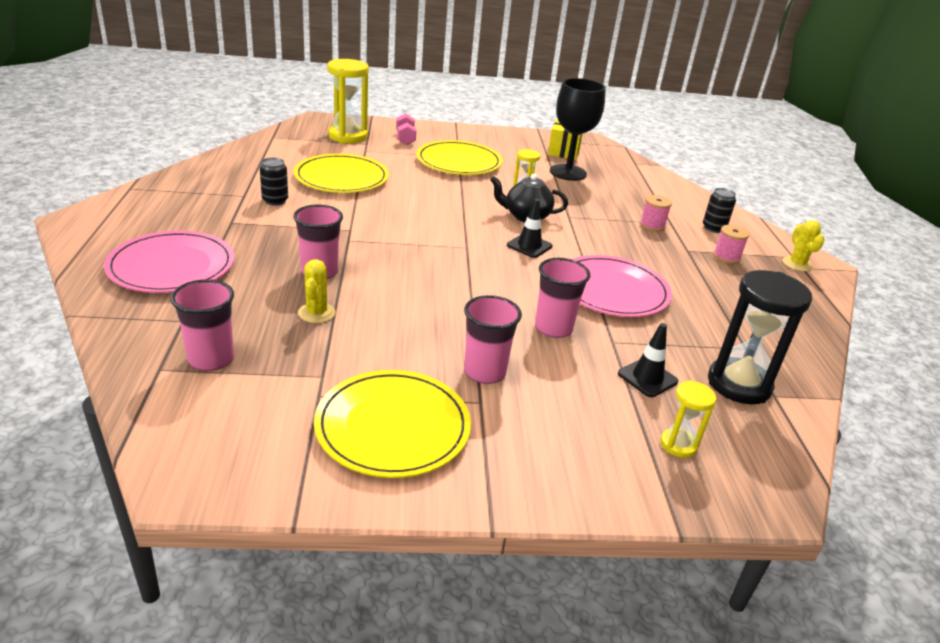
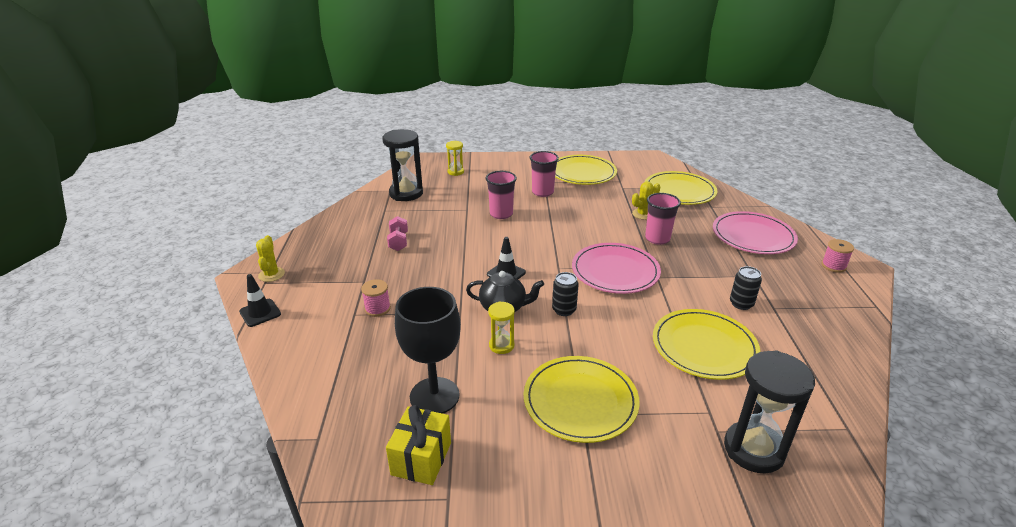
camera: 175 degrees left, 0 degrees up
(211, 359) = (679, 191): pink cup -> yellow plate
(316, 313) = (643, 214): yellow cactus -> yellow cactus turned 60 degrees clockwise
(348, 136) = (754, 449): yellow hourglass -> black hourglass
(405, 138) = (670, 458): pink dumbbell -> pink dumbbell (398, 242)
(612, 290) = (452, 240): pink plate -> pink plate (615, 271)
(647, 378) = (455, 194): black traffic cone -> black traffic cone (260, 313)
(713, 228) = (312, 311): black can -> black can (564, 310)
(726, 257) = (332, 277): pink spool -> pink spool (833, 266)

